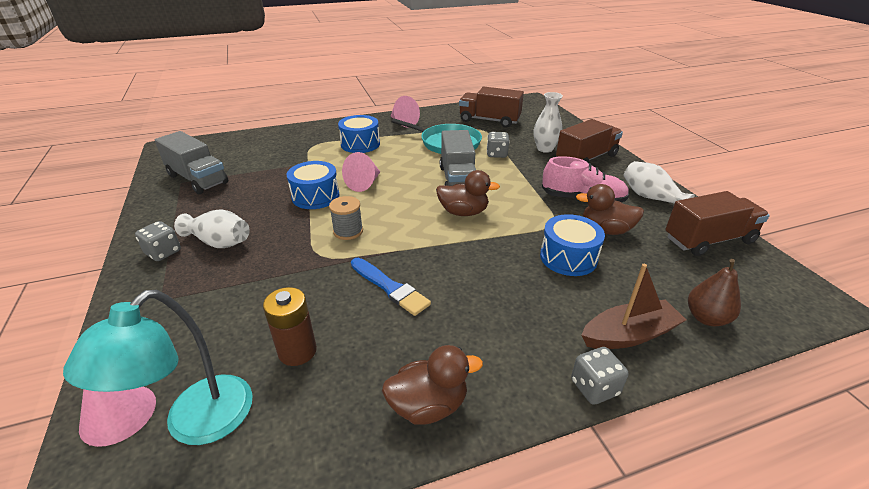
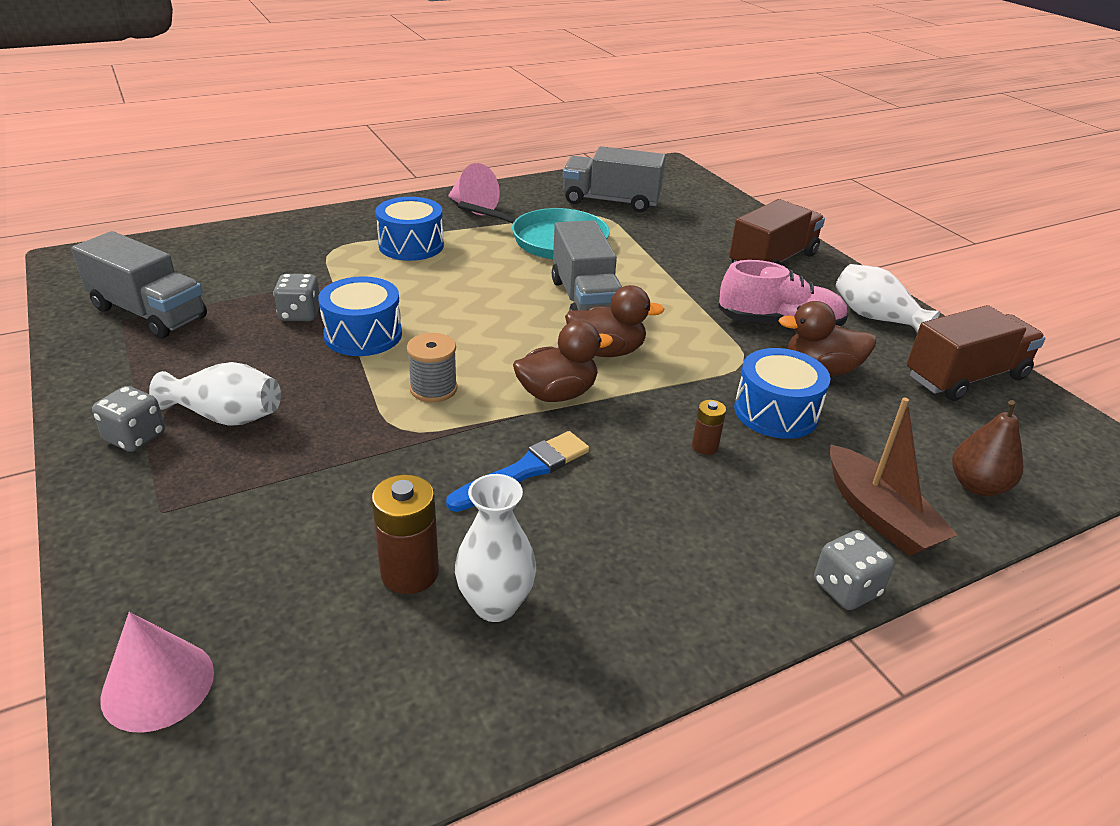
camera: 10 degrees left, 0 degrees up
(197, 424) = (289, 687): turquoise lamp -> none
(364, 183) = (437, 311): pink cone -> none
(390, 288) = (524, 471): blue brush -> blue brush turned 75 degrees counterclockwise
(428, 405) = (625, 631): brown duck -> brown duck (557, 394)
(489, 120) = (611, 201): brown truck -> grey truck
(496, 154) = (635, 257): grey dice -> grey dice (300, 314)
(514, 278) = (705, 446): none -> brown battery
(545, 149) = (707, 246): white vase -> white vase (495, 604)
(628, 335) = (879, 515): brown boat -> brown boat turned 90 degrees clockwise

